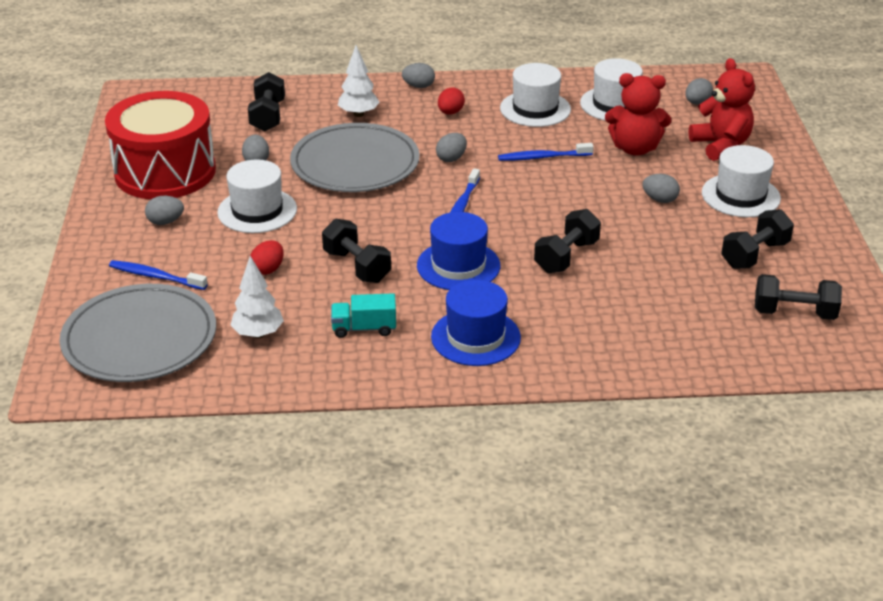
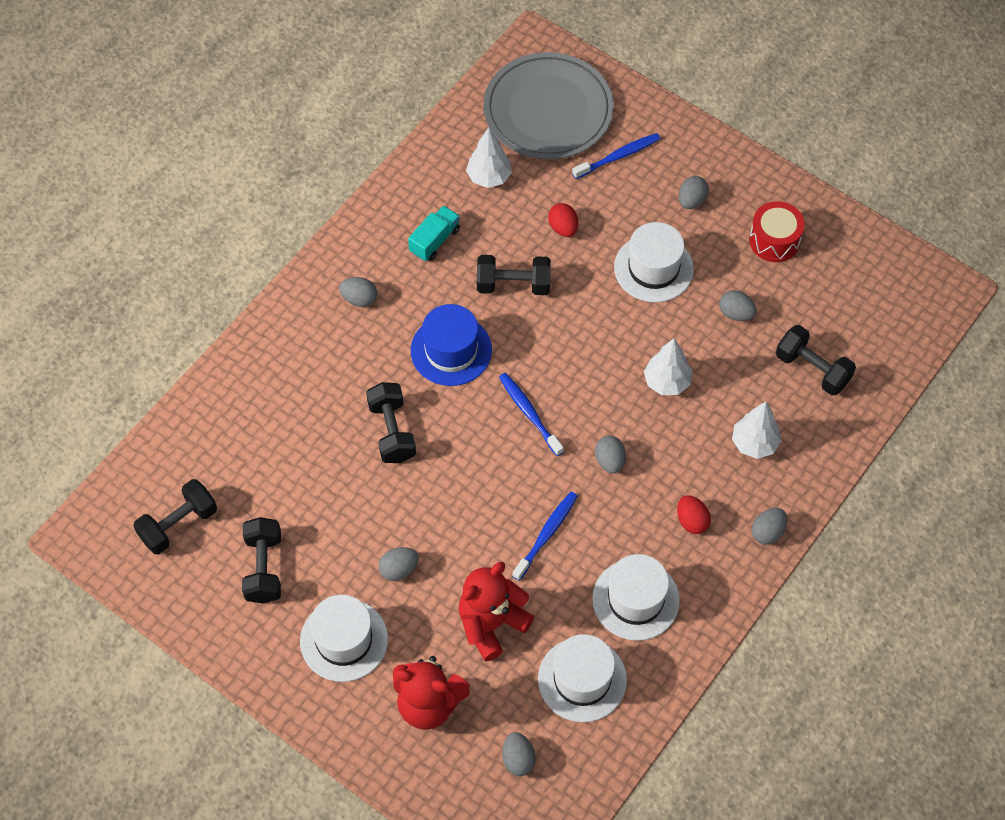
camera: 130 degrees right, 25 degrees up
(165, 172) = (774, 240): red drum -> red drum, size x0.49
(355, 164) = (666, 382): grey plate -> white tree
(475, 337) = (359, 299): blue hat -> grey egg

